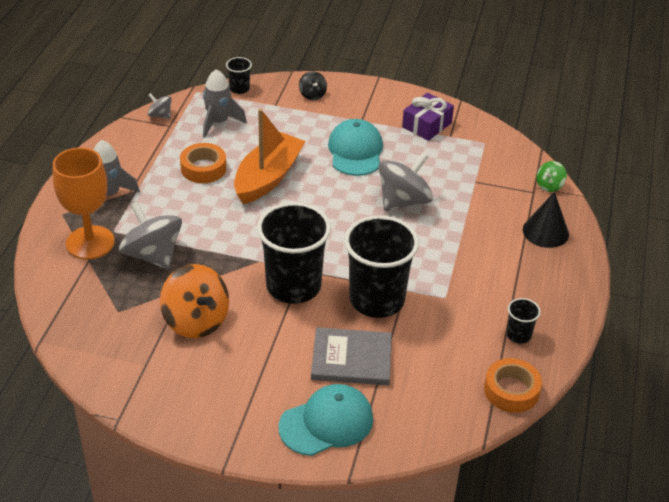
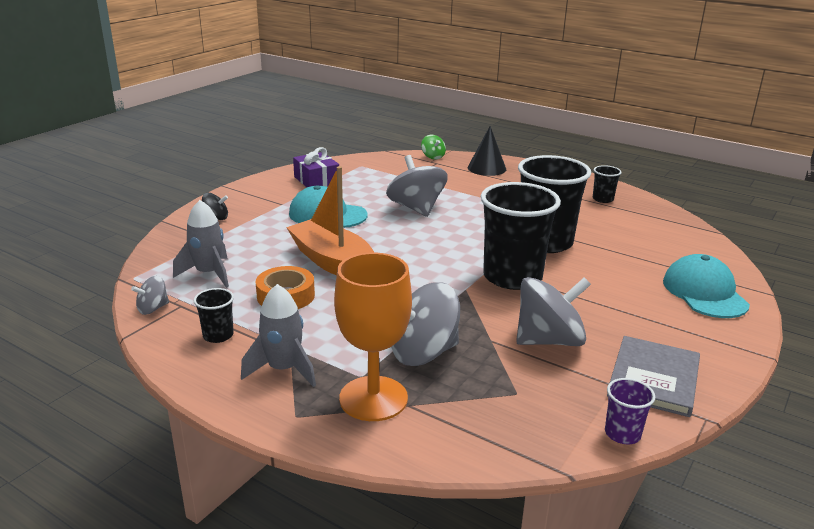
camera: 70 degrees left, 15 degrees down
(86, 371) = (622, 434): none -> purple cup
(196, 321) = (549, 340): orange spinning top -> grey spinning top
(239, 89) = (159, 252): black cup -> black cup (218, 335)
(351, 359) = (621, 267): grey book -> grey book (653, 378)
(511, 390) = (664, 213): orange tape -> none

